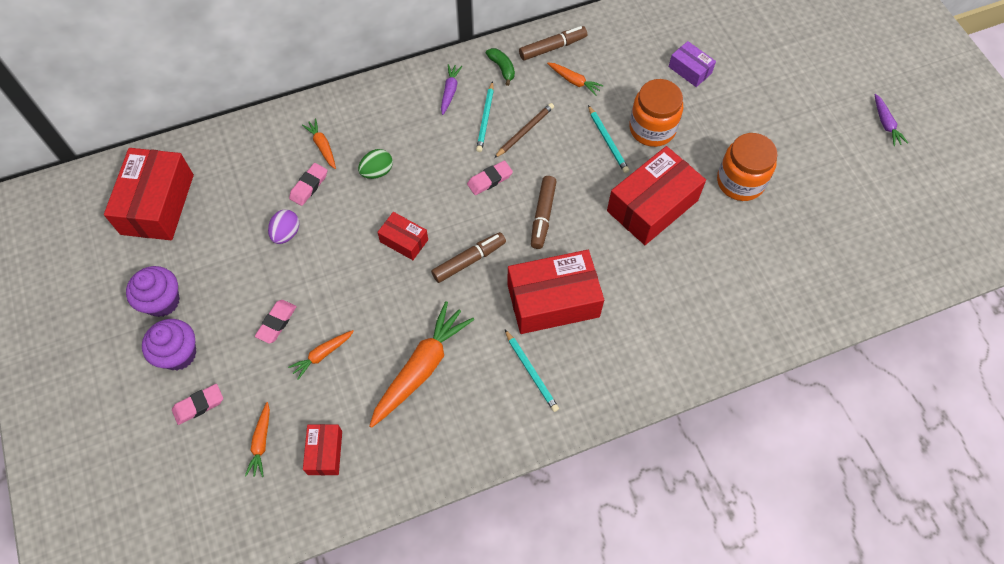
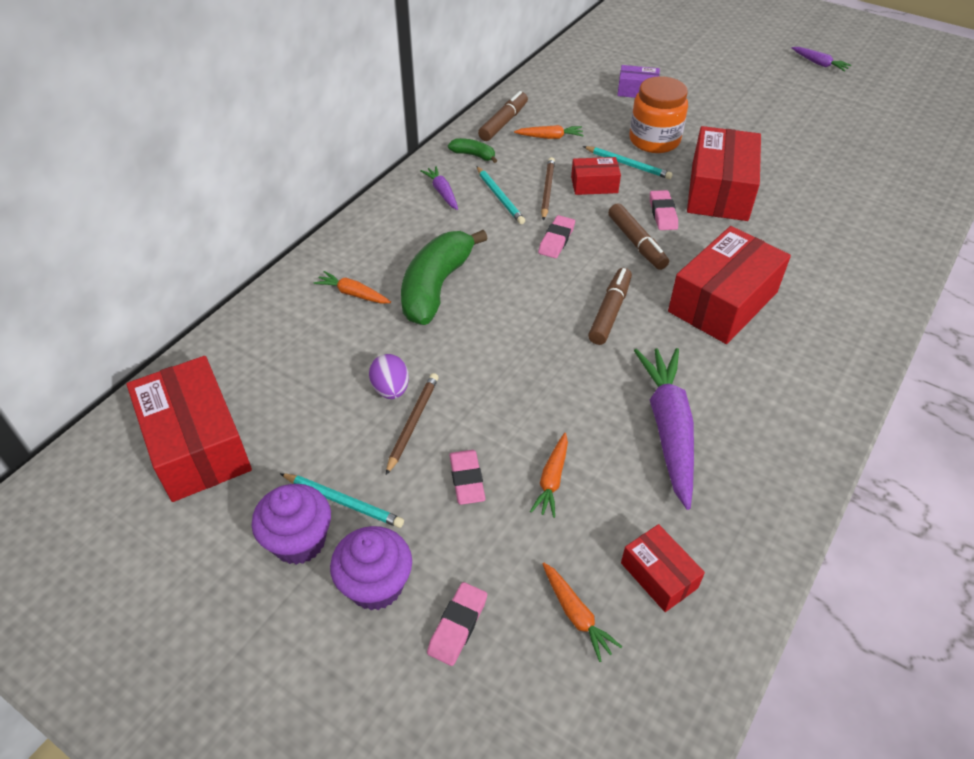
camera: 35 degrees left, 15 degrees down
(279, 265) = (413, 423): none -> brown pencil
(309, 186) = (373, 334): pink eraser -> pink eraser (662, 213)
(377, 172) = (436, 287): green egg -> green banana
(404, 241) = (527, 329): red box -> red box (594, 185)
(421, 368) = (668, 429): orange carrot -> purple carrot
(531, 372) = (772, 369): turquoise pencil -> turquoise pencil (343, 502)
(740, 182) = (765, 143): orange jar -> none

